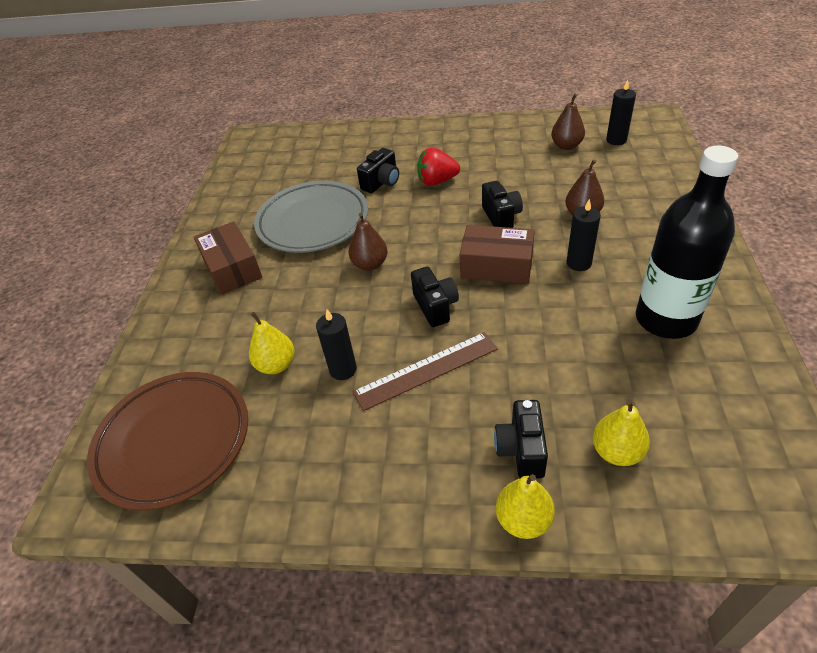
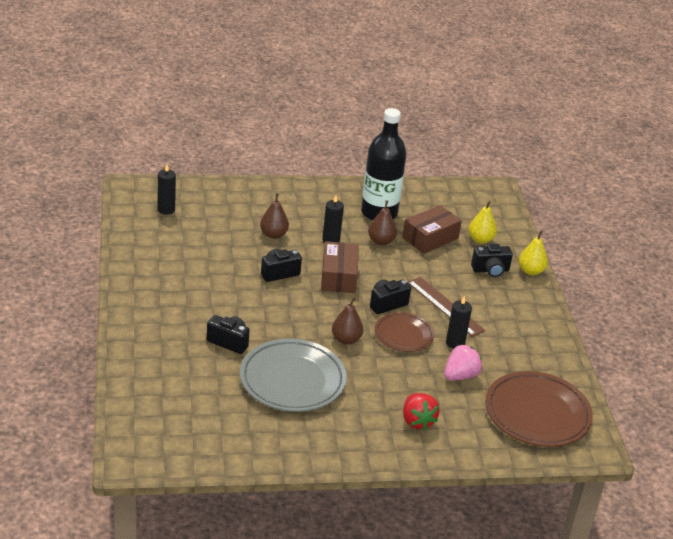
camera: 110 degrees left, 10 degrees down
(232, 268) = (363, 422): brown box -> brown box (430, 238)
(276, 365) = (460, 376): yellow pear -> pink strawberry
(369, 316) = (403, 335): none -> brown plate
(437, 181) = (227, 308): red strawberry -> red strawberry (417, 421)
(566, 146) = (173, 235): brown pear -> brown pear (381, 241)

